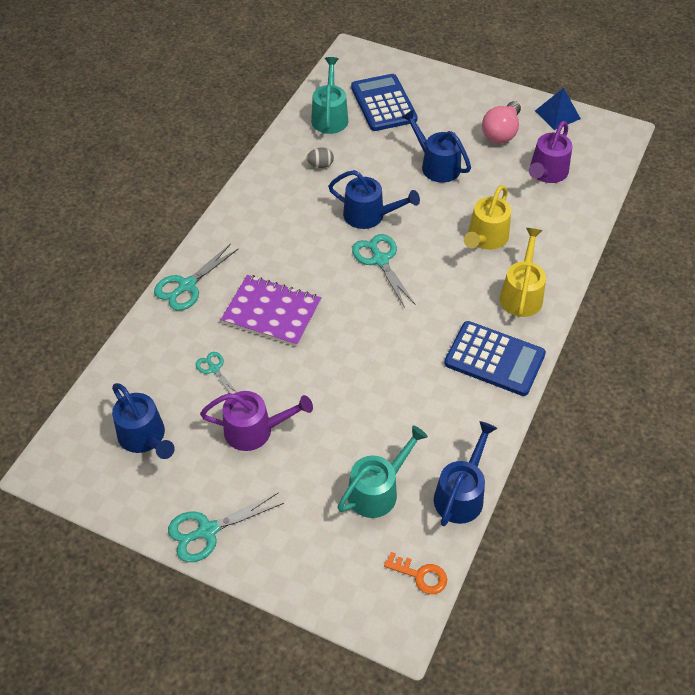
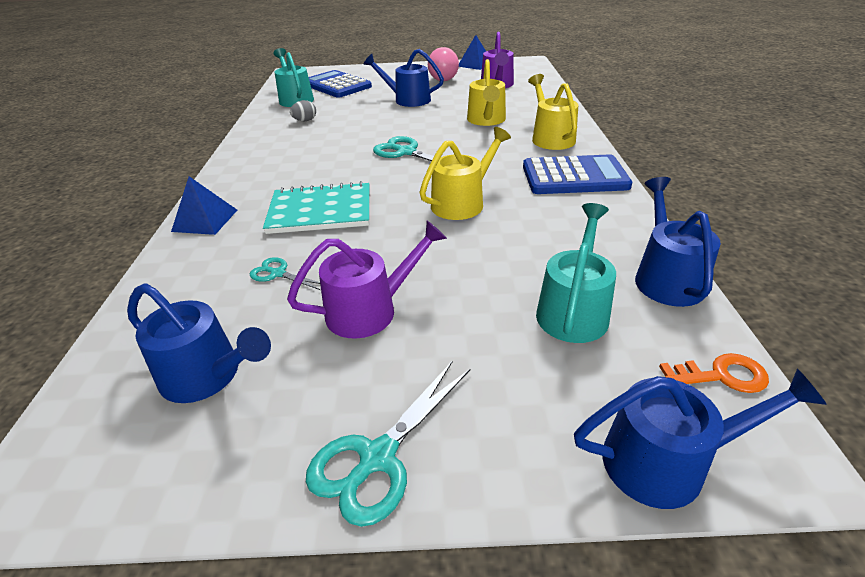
camera: 25 degrees left, 15 degrees down
(187, 286) = (205, 220): turquoise scissors -> blue pyramid
(271, 312) = (320, 211): purple notebook -> turquoise notebook
(369, 215) = (373, 133): blue watering can -> blue watering can (666, 461)
(381, 351) = (462, 203): none -> yellow watering can

